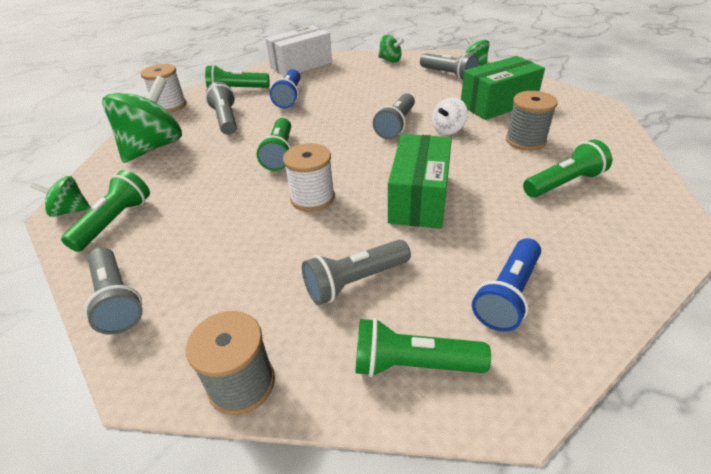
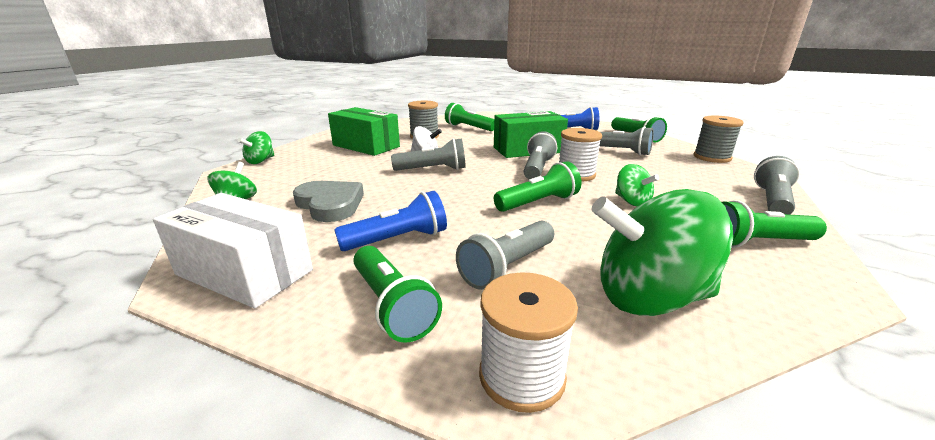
camera: 120 degrees left, 15 degrees down
(70, 210) = (820, 284): green spinning top -> green spinning top (631, 201)
(359, 83) = (330, 204): none -> grey heart
(448, 75) = (297, 167): grey flashlight -> grey flashlight (537, 168)

